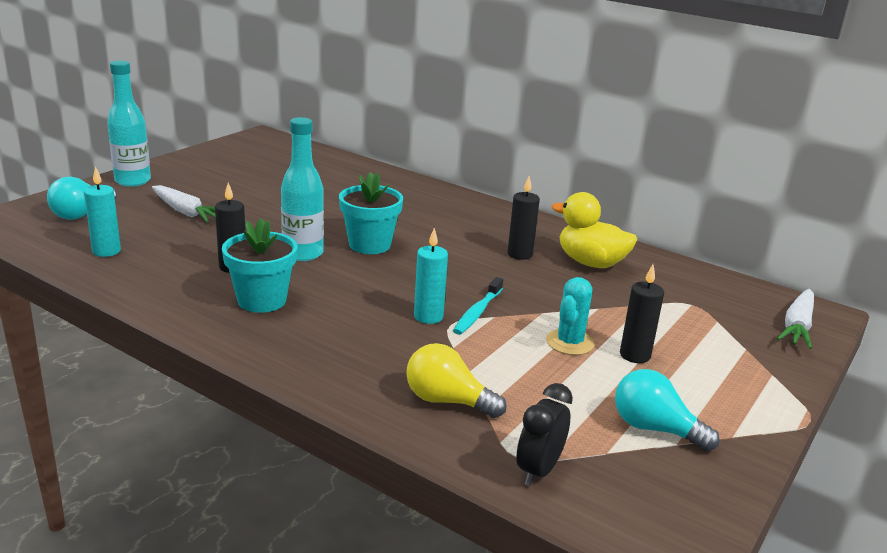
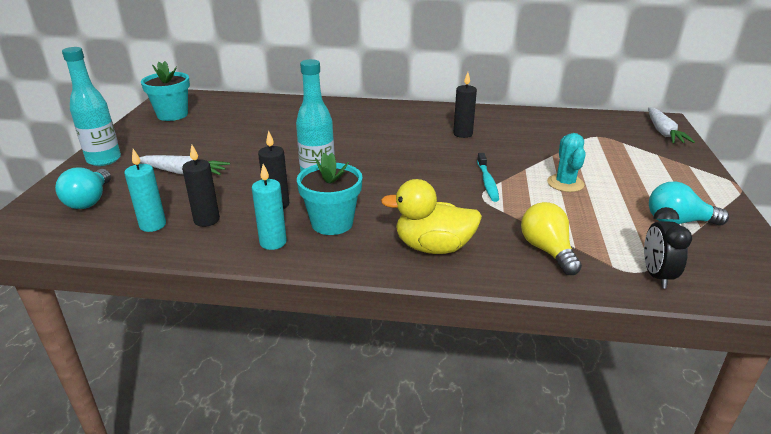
camera: 25 degrees left, 5 degrees up
(369, 245) = (357, 156): turquoise flower pot -> turquoise flower pot (172, 115)
(428, 317) = (461, 195): turquoise candle -> turquoise candle (273, 242)
(447, 401) = (547, 250): yellow light bulb -> yellow light bulb turned 75 degrees clockwise
(591, 263) = (511, 127): yellow duck -> yellow duck (433, 247)
(635, 355) = (609, 179): black candle -> black candle (206, 220)

